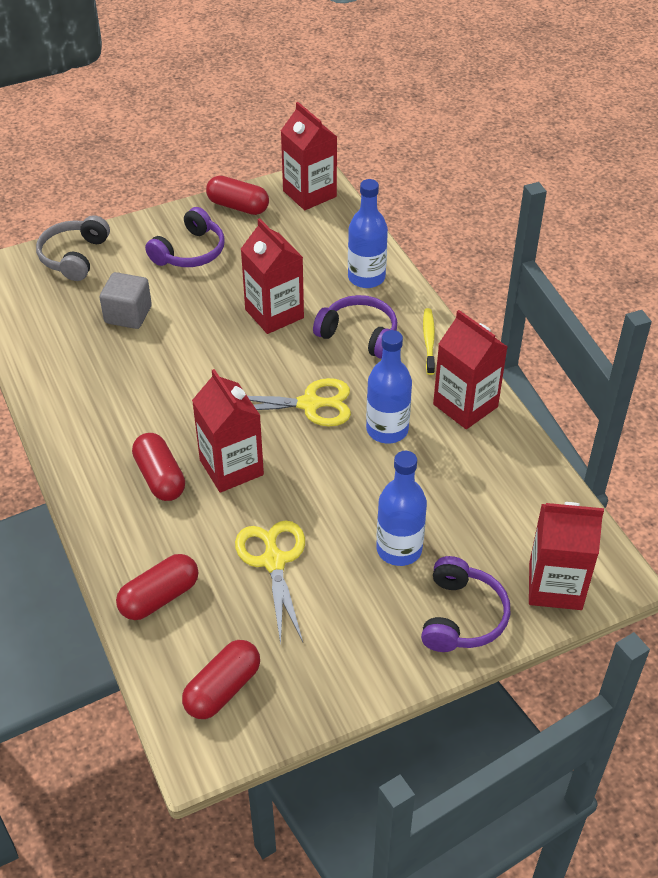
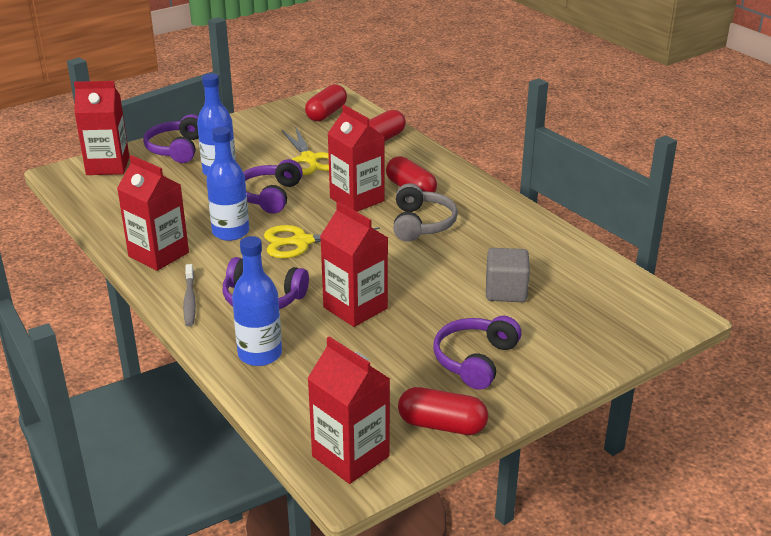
camera: 170 degrees right, 15 degrees down
(74, 256) = (604, 340): grey headphones -> grey headphones (422, 224)
(337, 488) = (269, 196): none -> purple headphones
(429, 341) = (189, 300): yellow toothbrush -> grey toothbrush

